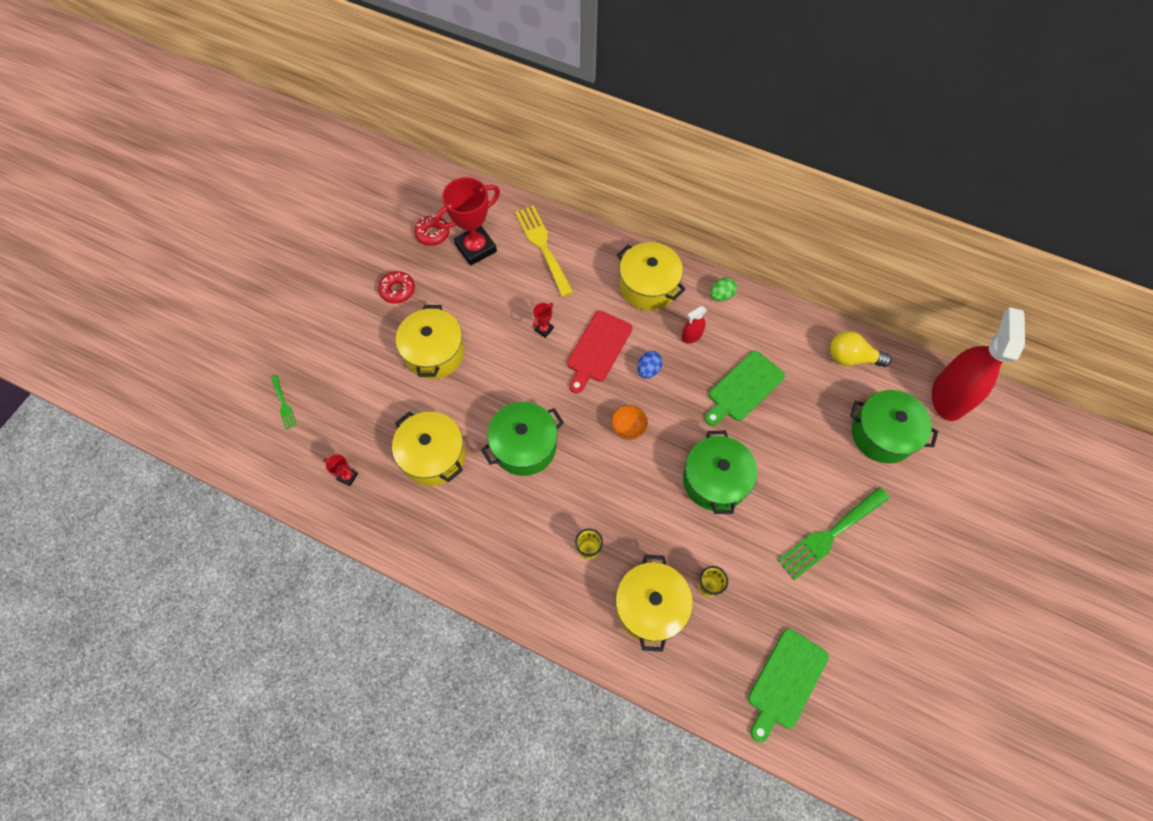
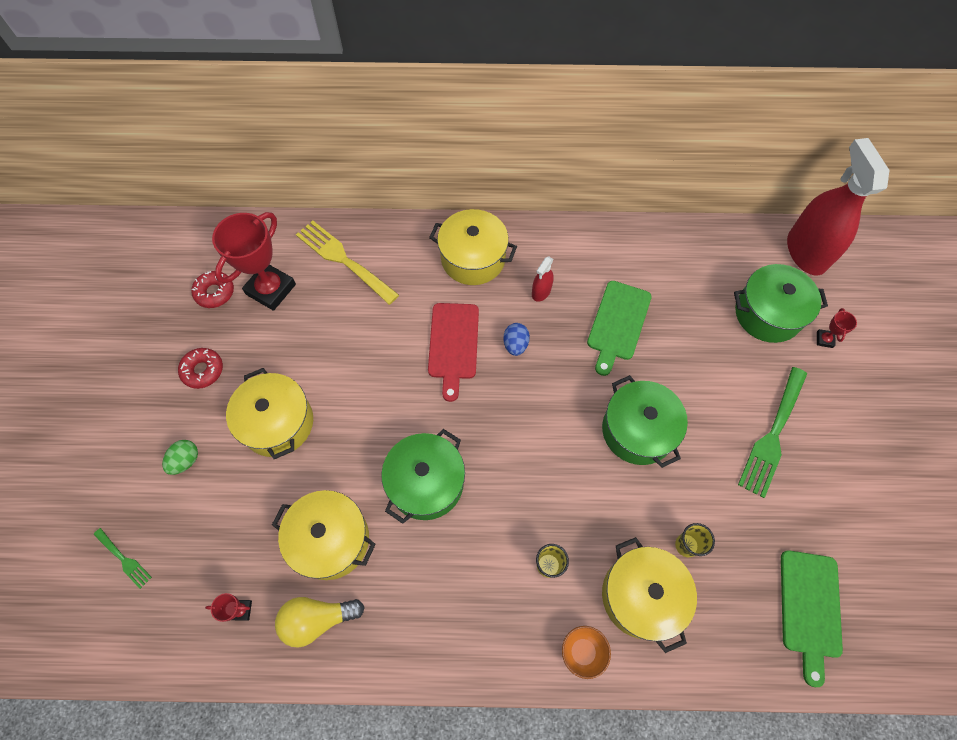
camera: 25 degrees left, 0 degrees up
(544, 329) = (386, 347): red trophy -> red trophy (824, 339)
(628, 428) = (525, 415): orange bowl -> orange bowl (582, 652)
(721, 295) = (549, 239): green egg -> green egg (186, 461)
(851, 358) = (702, 251): yellow light bulb -> yellow light bulb (317, 619)

